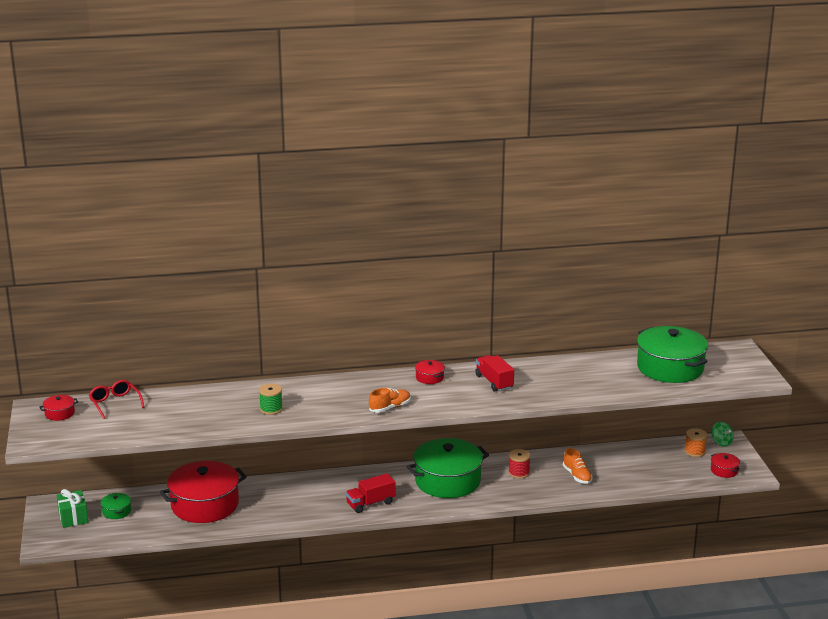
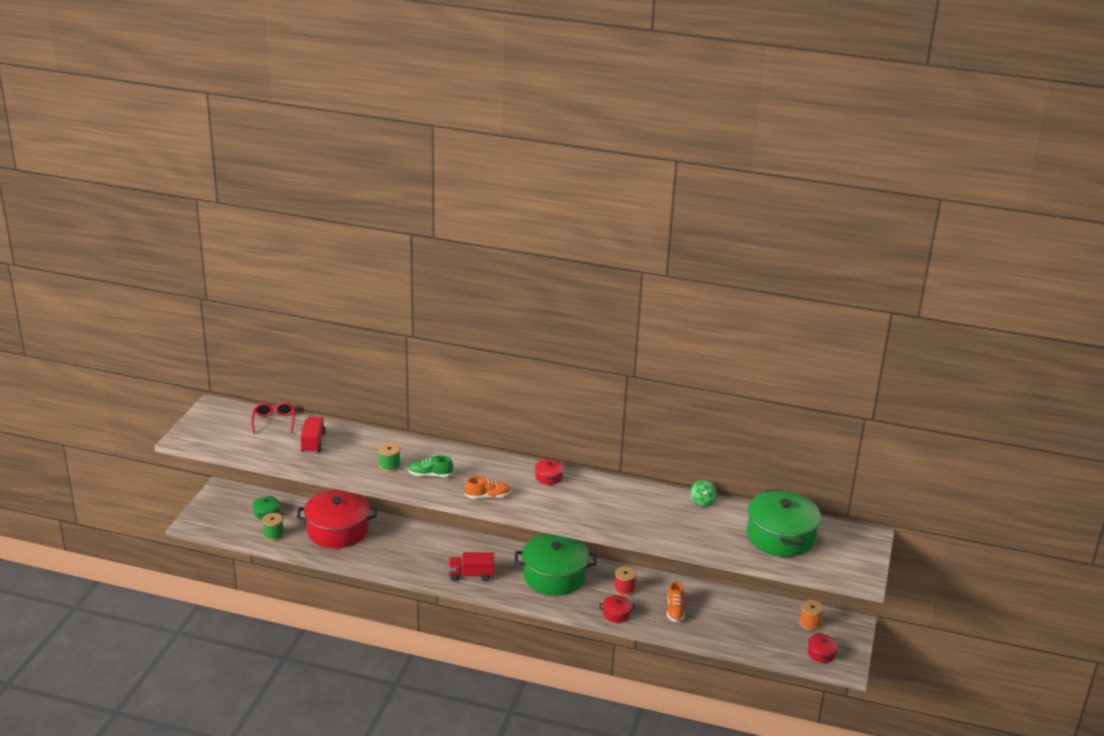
camera: 25 degrees right, 5 degrees up
(60, 413) = (226, 418): red pot -> red pot (616, 614)
(73, 518) = (231, 507): green gift -> none
(142, 528) = (273, 535): none -> green spool
(318, 405) = (430, 475): none -> green shoe
(494, 382) = (601, 499): red truck -> red truck (313, 443)
(721, 442) = (845, 622): green spinning top -> green spinning top (702, 502)

